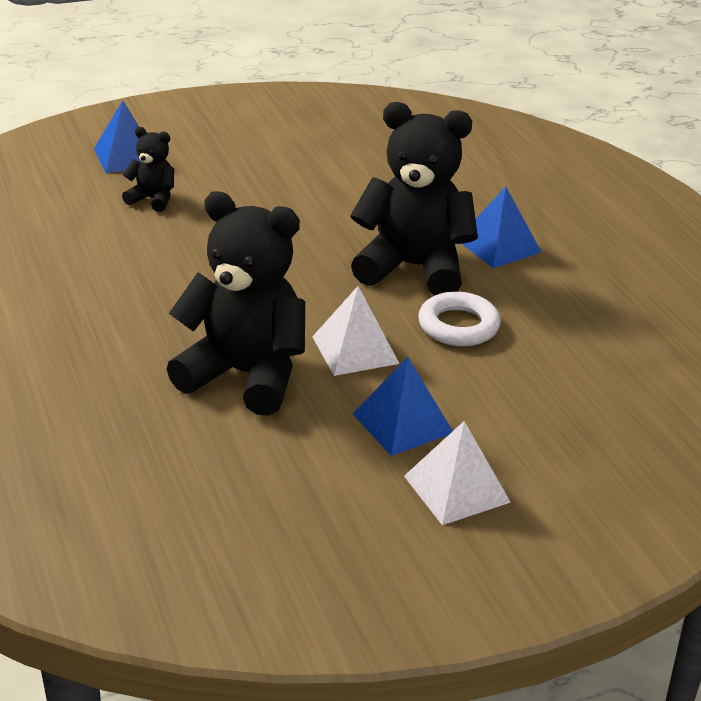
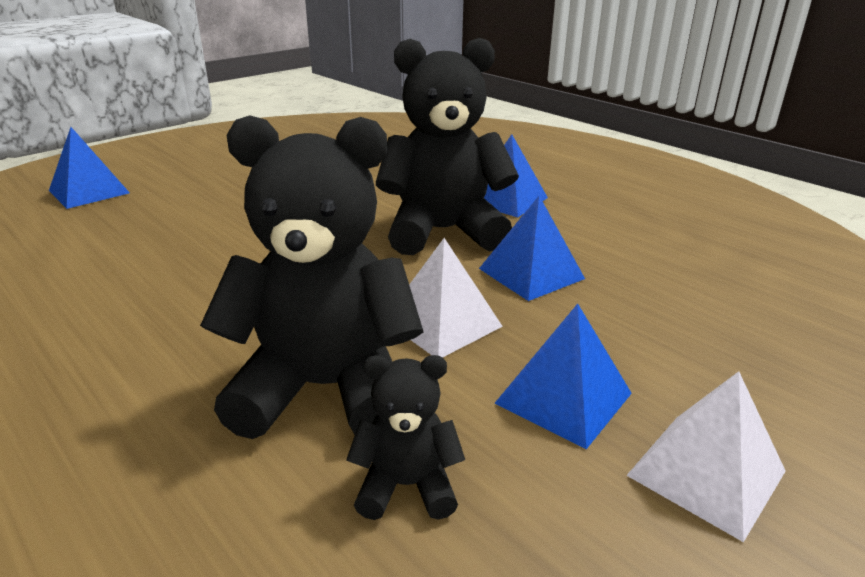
camera: 20 degrees left, 5 degrees down
(152, 199) = (129, 222): black teddy bear -> black teddy bear (407, 485)
(458, 326) = (531, 273): white ring -> blue pyramid

